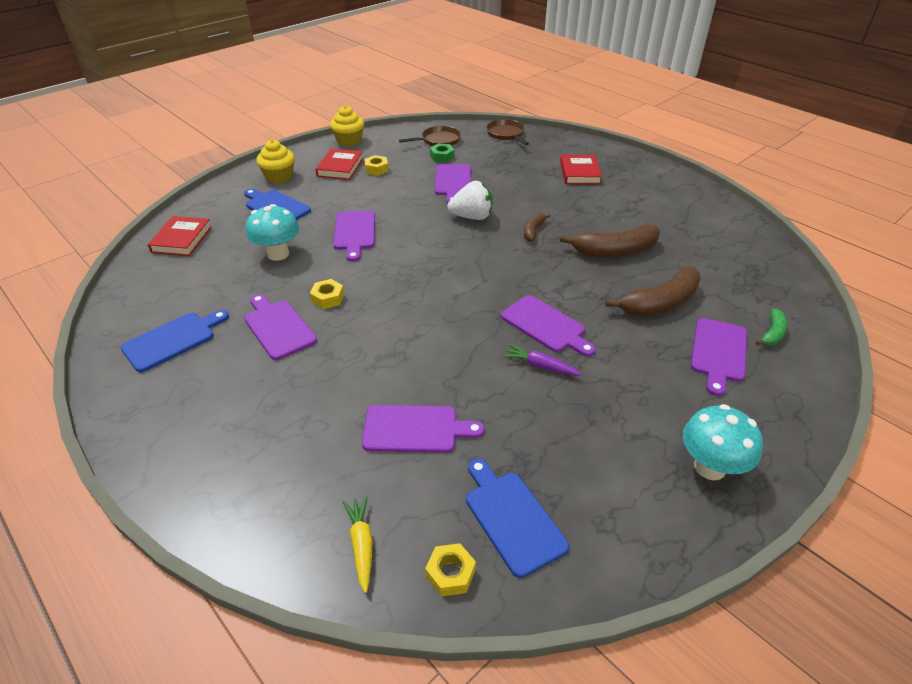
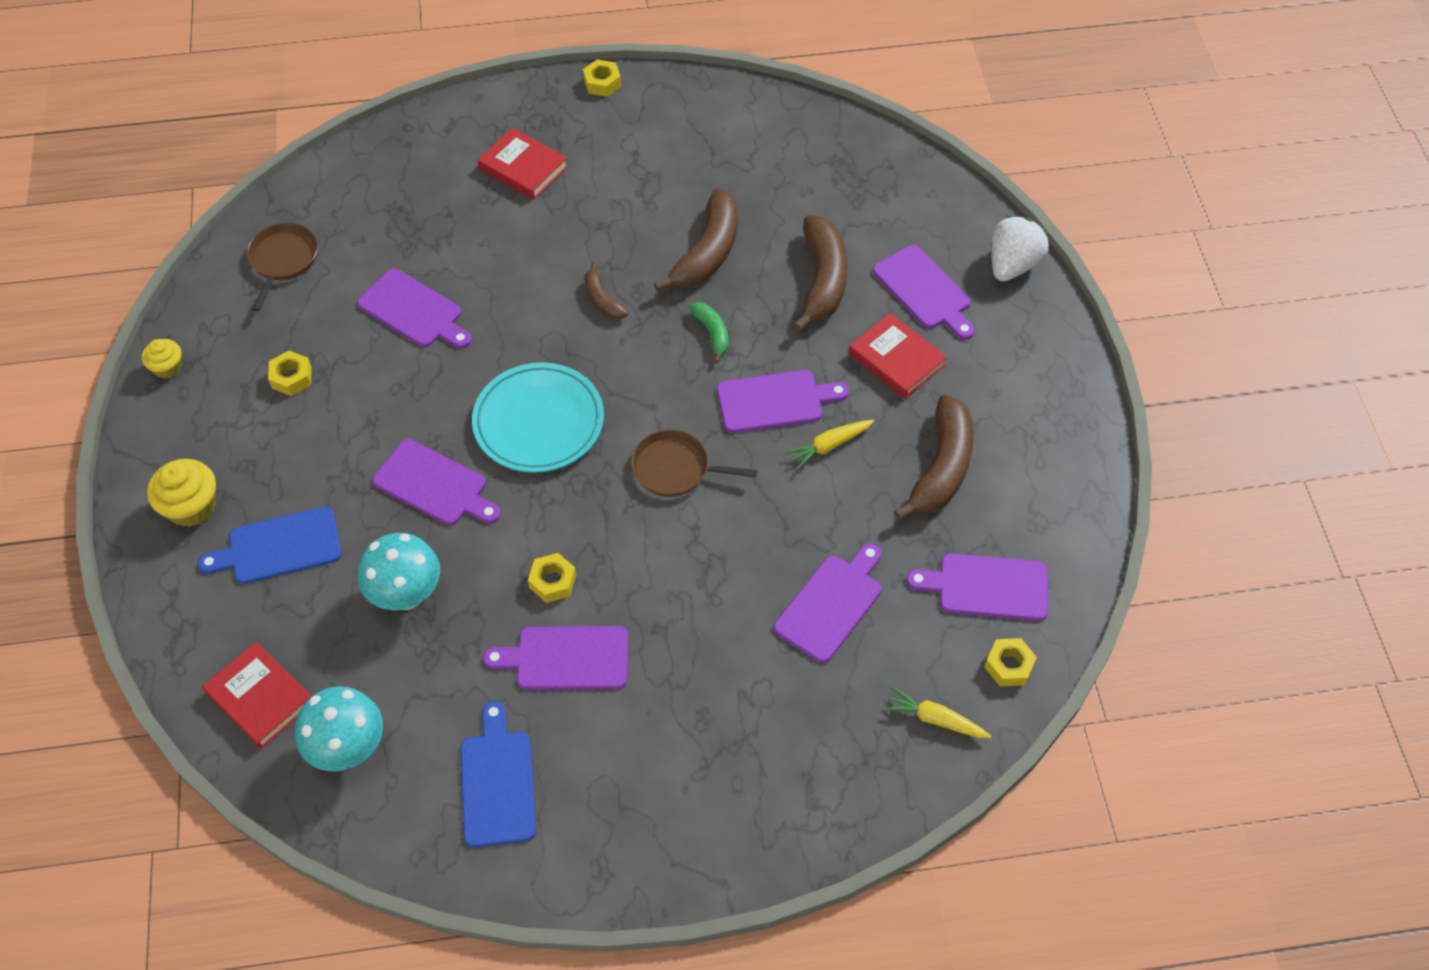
camera: 55 degrees left, 15 degrees up
(340, 167) = (241, 418): red book -> red book (896, 359)
(349, 141) = (167, 367): yellow cupcake -> yellow cupcake, size x0.62
(429, 246) = (539, 422): none -> turquoise plate
(442, 157) = (334, 284): green nut -> none
(472, 217) = (516, 341): white strawberry -> white strawberry (1012, 265)
(506, 134) = (346, 175): brown pan -> brown pan (675, 469)
(512, 518) = (987, 587): blue cutting board -> purple cutting board
(540, 366) = (829, 446): purple carrot -> yellow carrot
(589, 434) = (942, 467): none -> brown banana
(667, 170) = (602, 83): none -> yellow nut
(710, 467) = (1039, 406): turquoise mushroom -> turquoise mushroom (348, 748)
(772, 333) = (934, 229): green banana -> green banana (712, 333)

